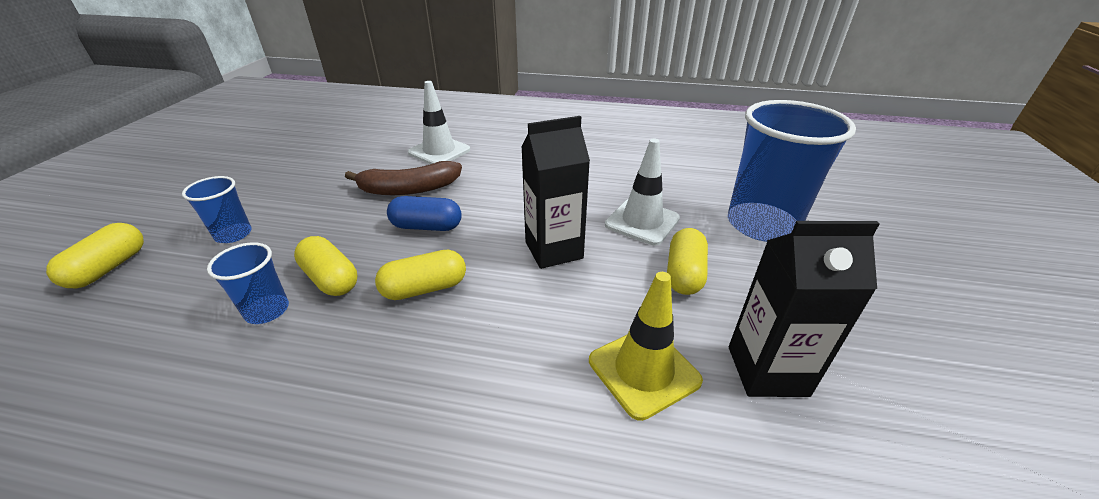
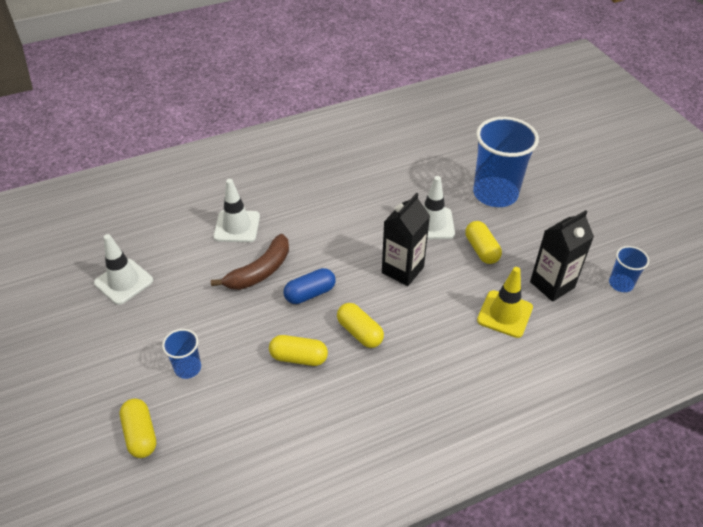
camera: 35 degrees left, 10 degrees up
(267, 310) = (289, 394): blue cup -> blue cup (621, 284)
(300, 153) = (124, 282): none -> white traffic cone
(425, 288) = (359, 332): yellow capsule -> yellow capsule turned 75 degrees counterclockwise

